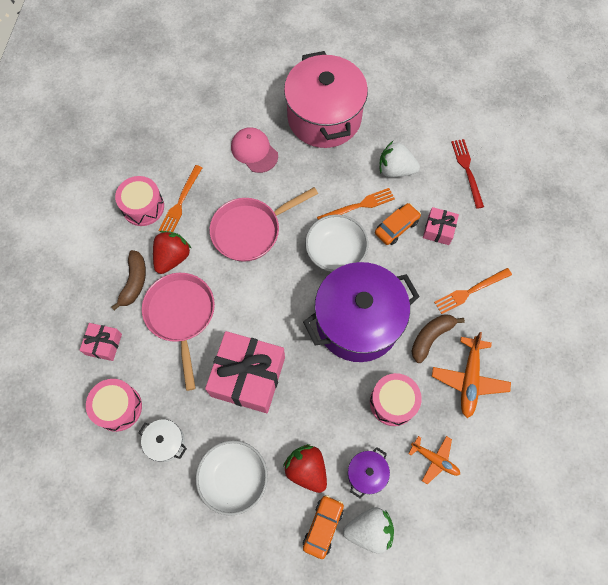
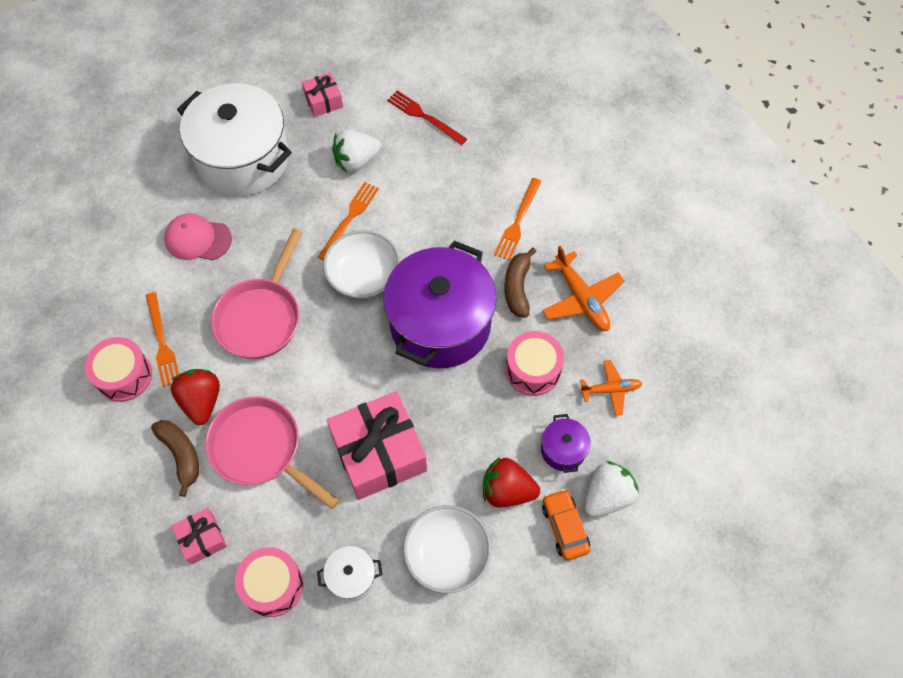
camera: 40 degrees left, 5 degrees down
(324, 117) = (243, 159): pink pot -> white pot
(396, 227) = (402, 212): orange car -> none
(438, 230) = (443, 188): pink gift -> pink gift (323, 101)

